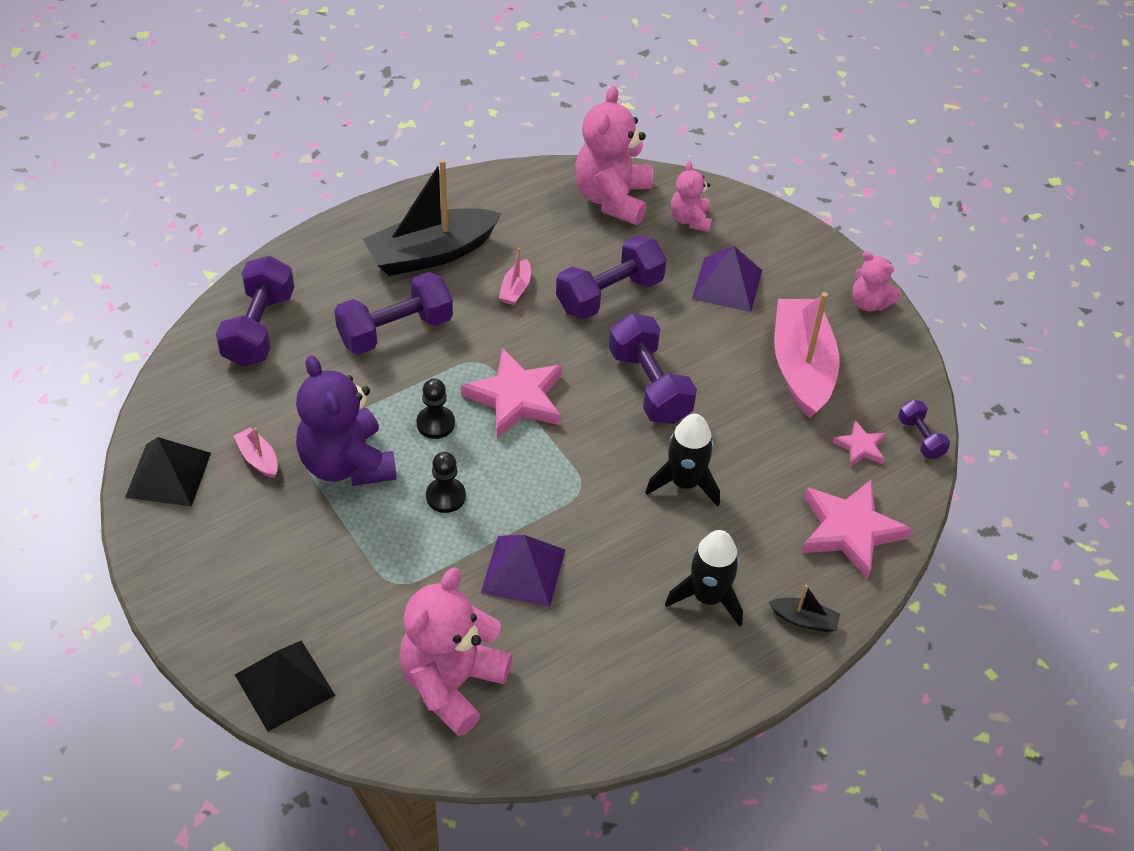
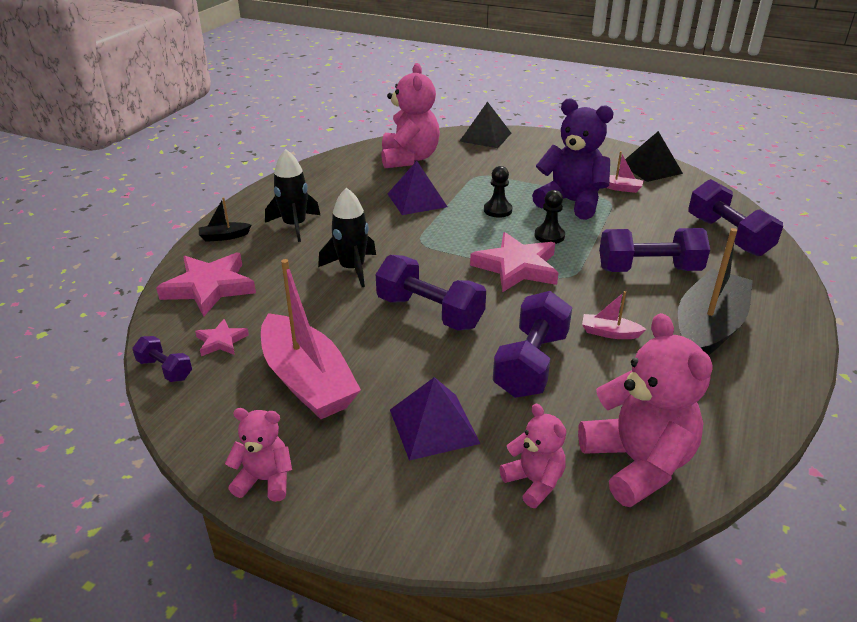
camera: 150 degrees right, 15 degrees down
(395, 330) = (649, 269): purple dumbbell -> purple dumbbell turned 60 degrees clockwise
(516, 289) = (609, 333): pink boat -> pink boat turned 60 degrees counterclockwise

